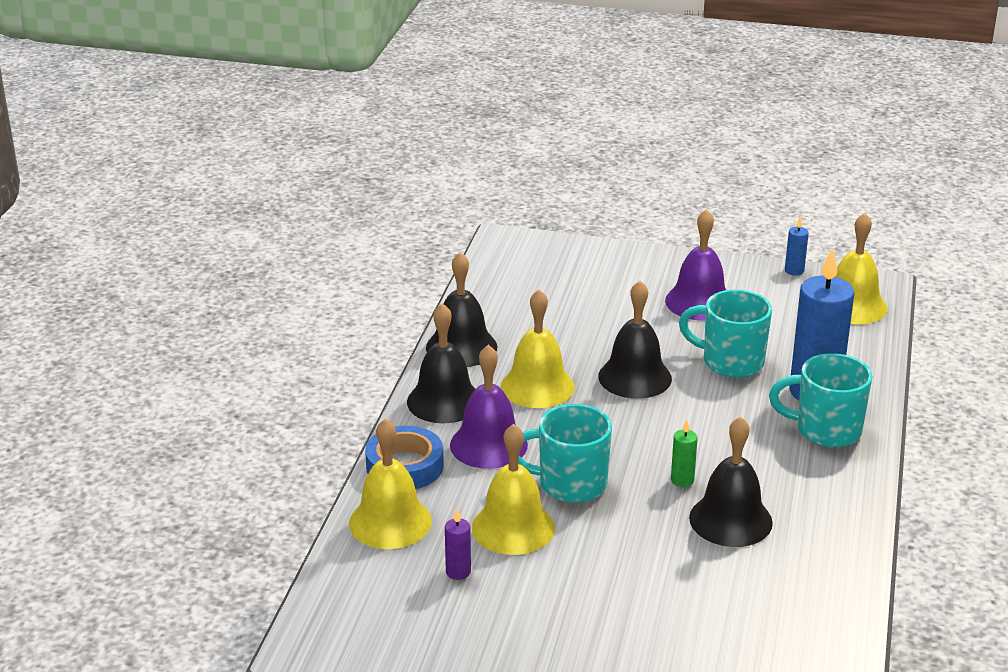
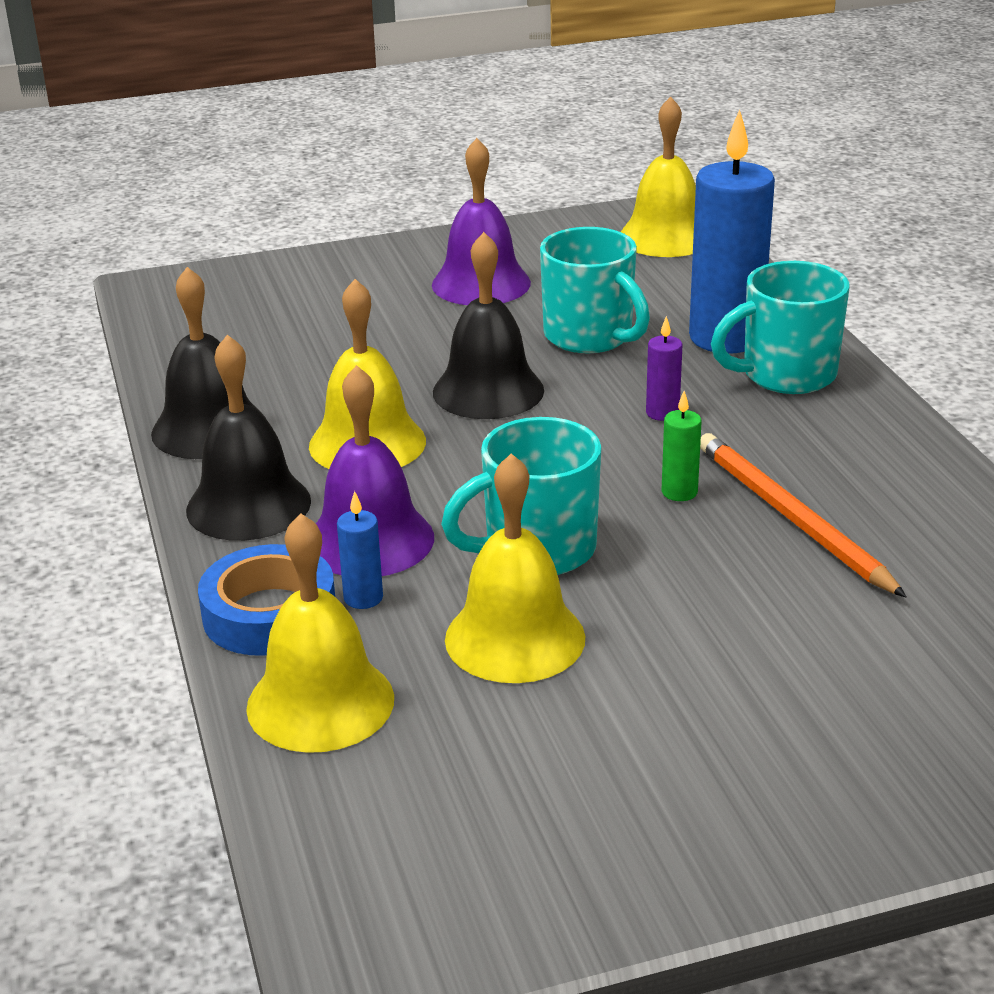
camera: 30 degrees left, 0 degrees up
(458, 572) = (495, 734): purple candle -> purple candle (662, 413)
(730, 362) = (590, 337): turquoise mug -> turquoise mug turned 120 degrees counterclockwise
(730, 520) = (791, 518): black bell -> orange pencil
(794, 271) = (559, 221): blue candle -> blue candle (363, 598)

